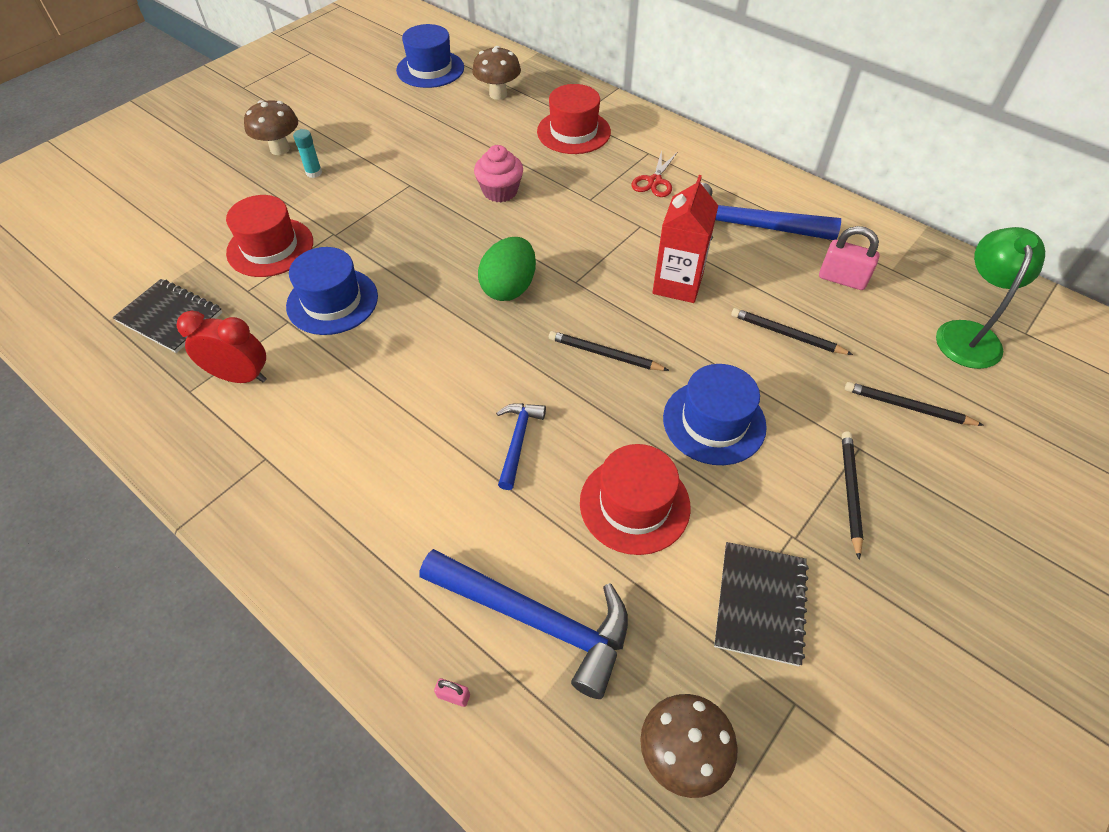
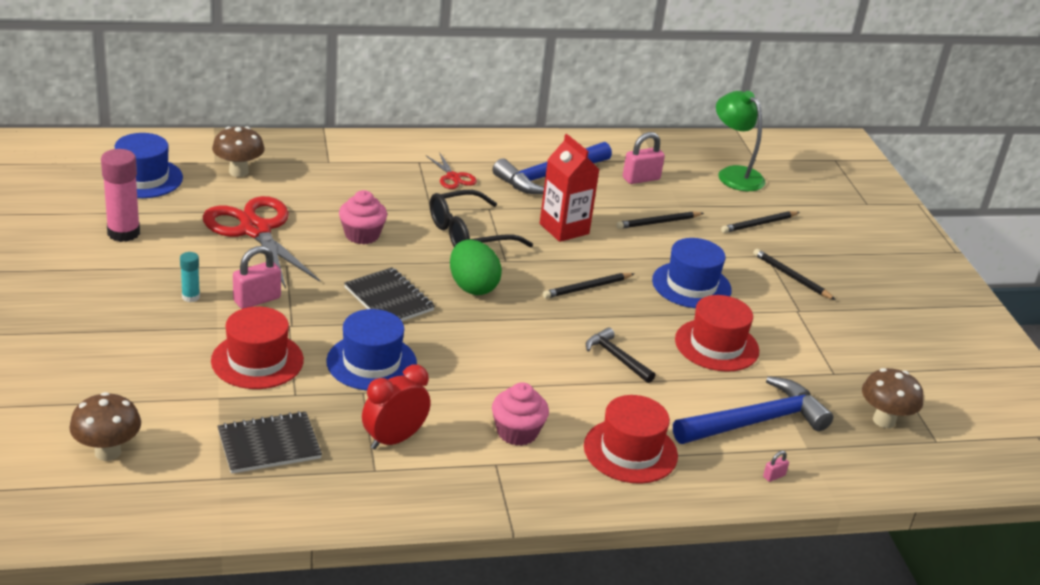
camera: 55 degrees left, 20 degrees down
(280, 149) = (124, 297): brown mushroom -> brown mushroom (108, 452)
(325, 444) = (517, 432): none -> pink cupcake
(347, 200) = (257, 300): none -> pink padlock
(354, 103) = (123, 233): none -> pink glue stick
(434, 146) = (255, 230): none -> red scissors
(518, 441) = (617, 358): blue hammer -> black hammer
(573, 132) = (344, 172): red hat -> red hat (630, 451)
(583, 239) = (468, 234): none -> black glasses
(760, 603) = (826, 346): black notebook -> black notebook (389, 299)

